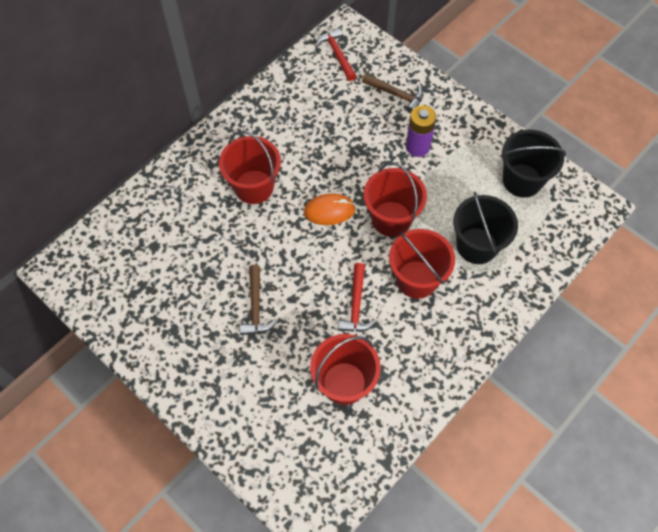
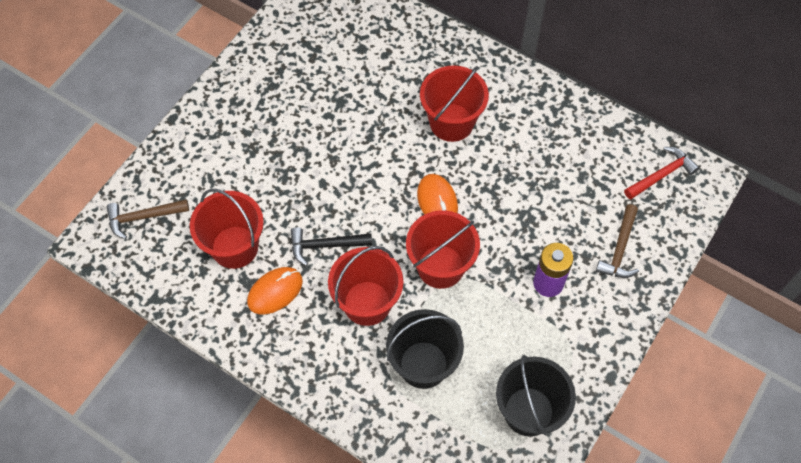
camera: 80 degrees right, 0 degrees up
(256, 307) = (308, 151): brown hammer -> brown hammer (143, 217)
(356, 305) = (325, 245): red hammer -> black hammer
(395, 353) = (275, 291): none -> orange mouse

